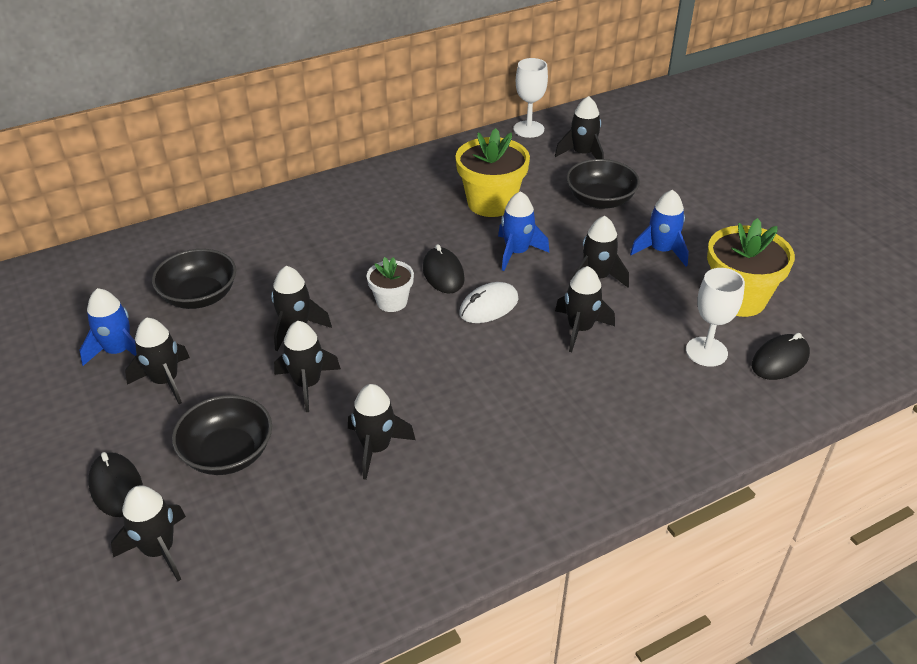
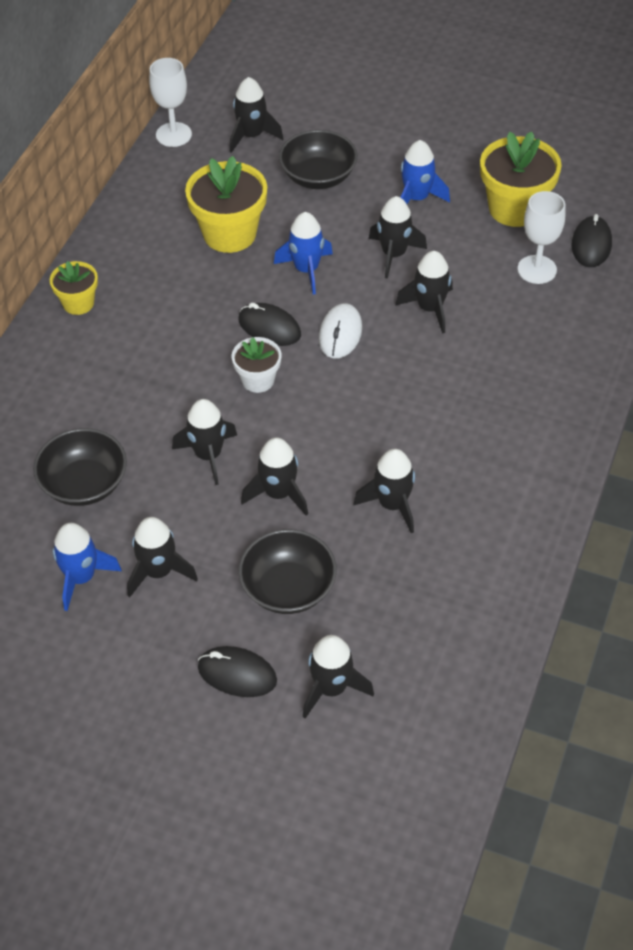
camera: 40 degrees left, 10 degrees up
(340, 191) = (78, 303): none -> yellow flower pot

